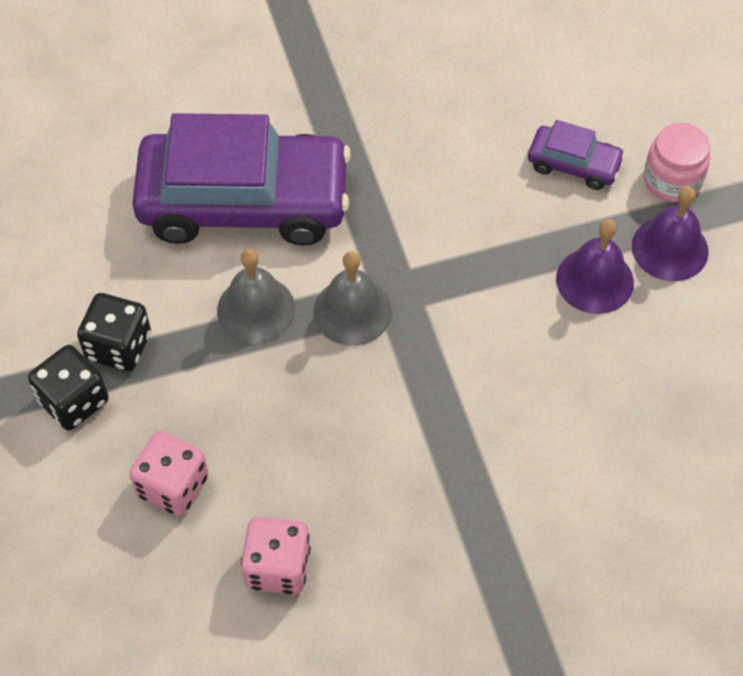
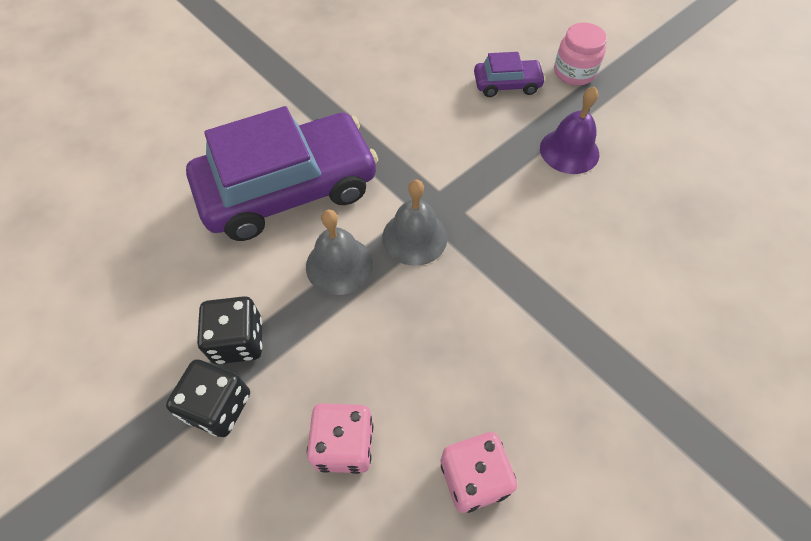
camera: 25 degrees left, 0 degrees up
(670, 248) = (602, 113): purple bell -> none

